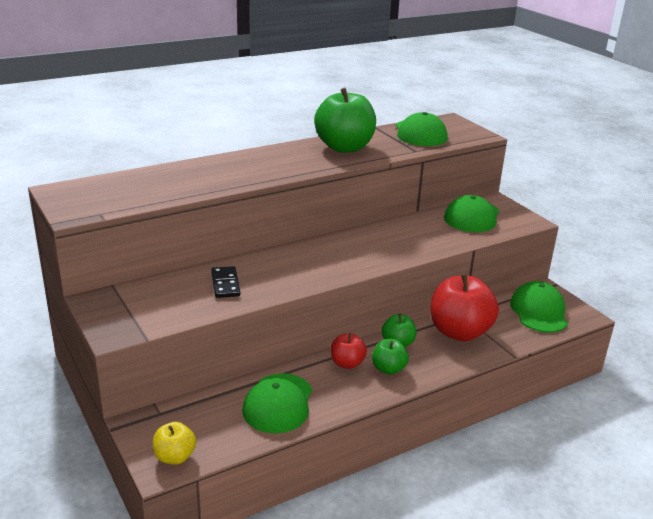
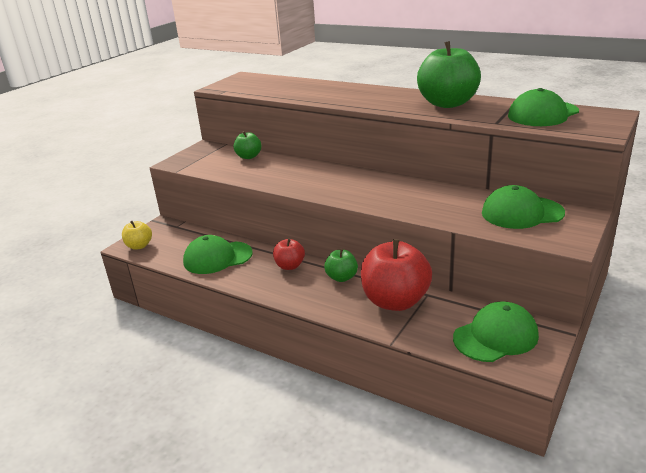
camera: 65 degrees right, 0 degrees up
(225, 284) = (262, 167): black domino -> none
(388, 369) = (301, 285): green apple -> green apple (249, 156)

